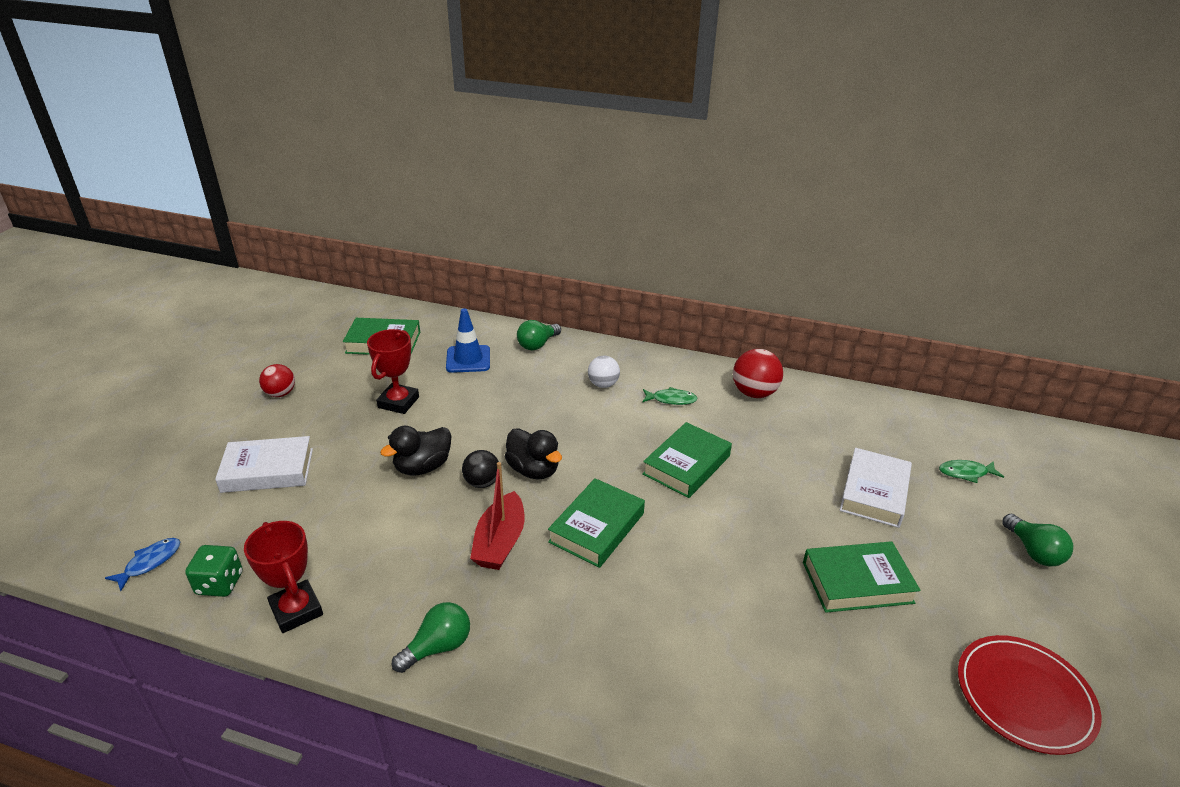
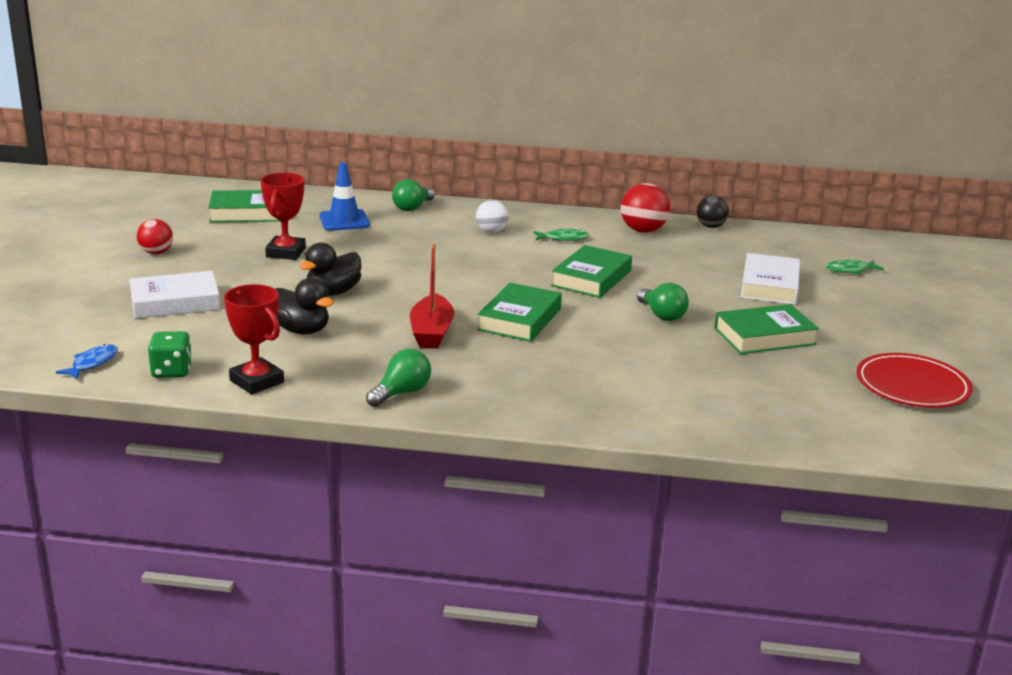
camera: 10 degrees left, 10 degrees down
(482, 482) = (397, 299): black ball -> black ball (710, 226)
(533, 470) = (444, 289): black duck -> black duck (301, 330)
(1033, 551) = (913, 311): green light bulb -> green light bulb (662, 315)

